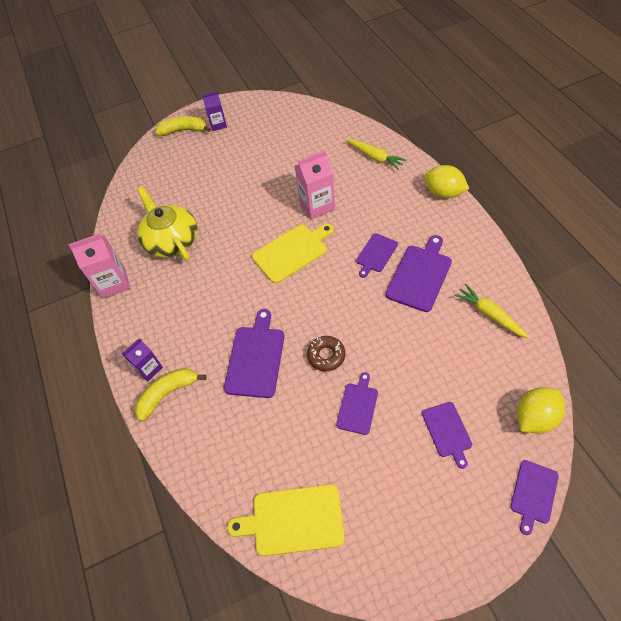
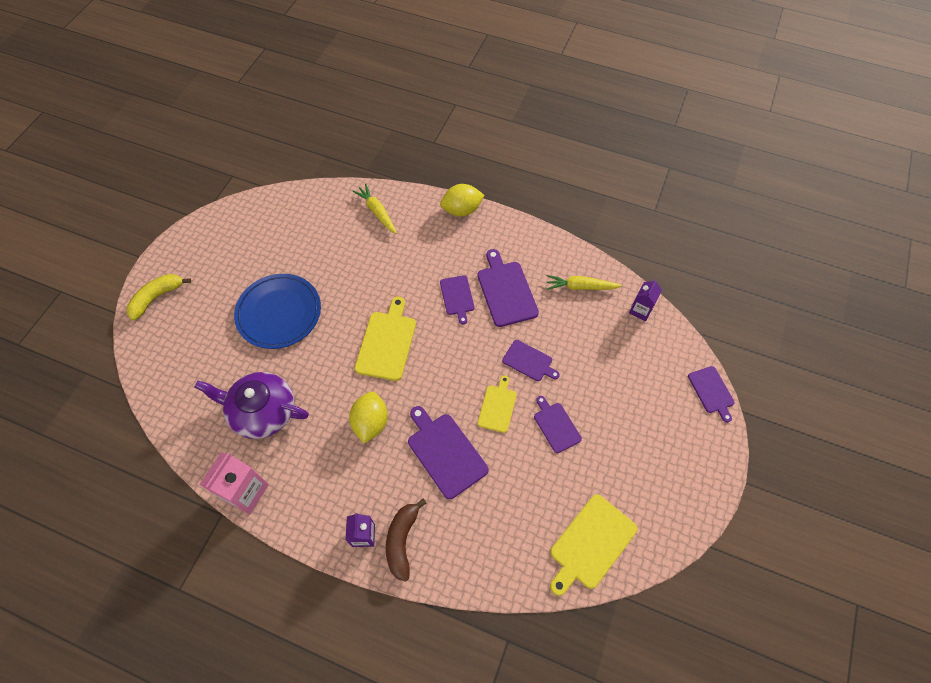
camera: 50 degrees left, 5 degrees up
(168, 393) = (402, 541): yellow banana -> brown banana
(171, 240) = (262, 411): yellow teapot -> purple teapot
(218, 124) = (189, 269): purple carton -> purple carton (640, 310)
(243, 185) = (279, 313): none -> blue plate
(317, 205) = (368, 287): pink carton -> none
(326, 355) = (497, 406): brown donut -> yellow cutting board
(375, 157) = (377, 212): yellow carrot -> yellow carrot turned 120 degrees counterclockwise
(447, 431) = (628, 393): purple cutting board -> purple cutting board (529, 361)
(534, 417) = (669, 340): yellow lemon -> yellow lemon (370, 422)

